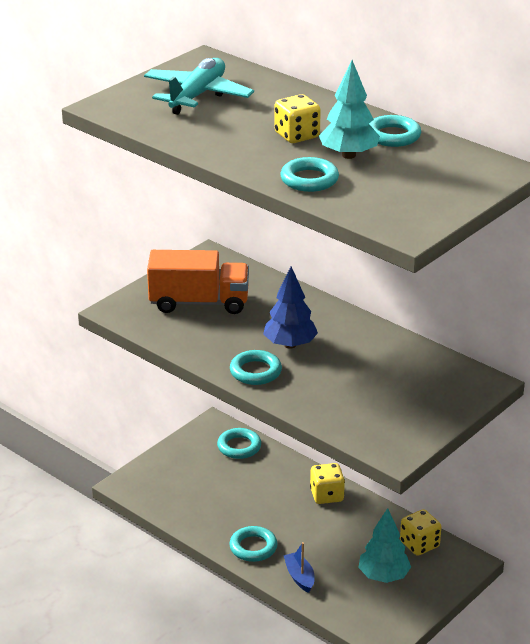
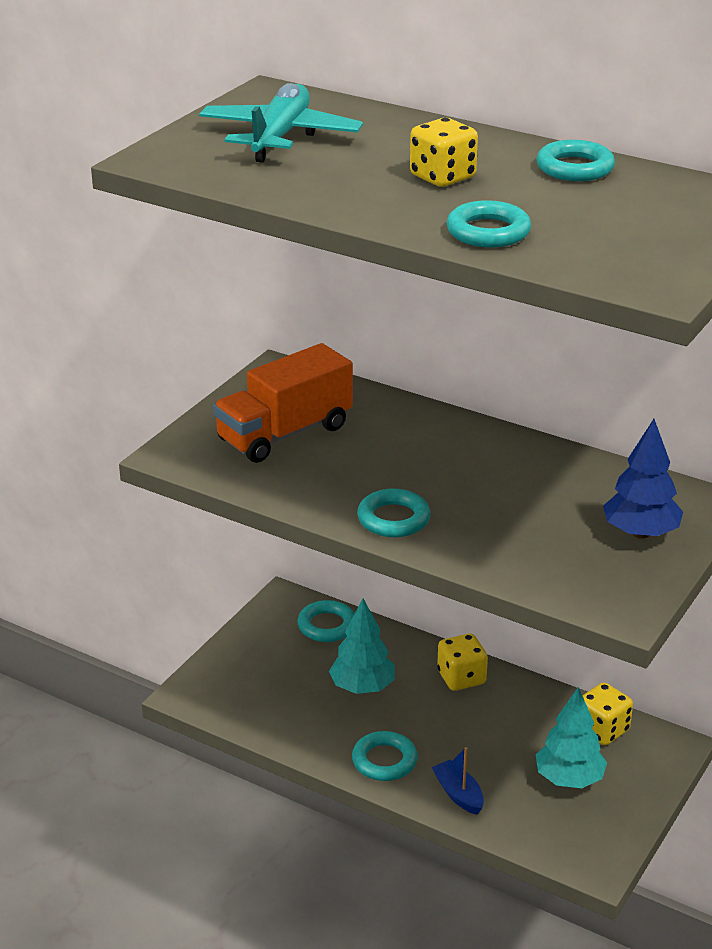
camera: 10 degrees left, 0 degrees up
(199, 303) = (284, 433): orange truck -> orange truck turned 150 degrees clockwise
(290, 344) = (427, 478): blue tree -> blue tree (640, 533)
(348, 155) = (527, 196): turquoise tree -> turquoise tree (362, 687)

